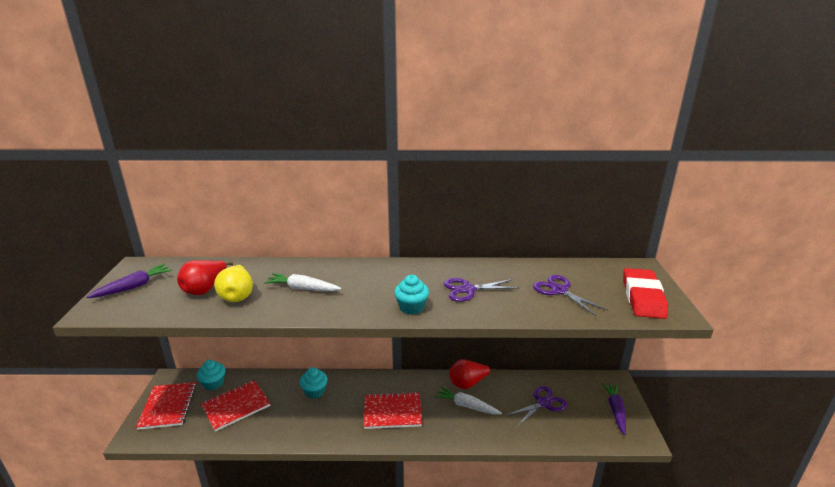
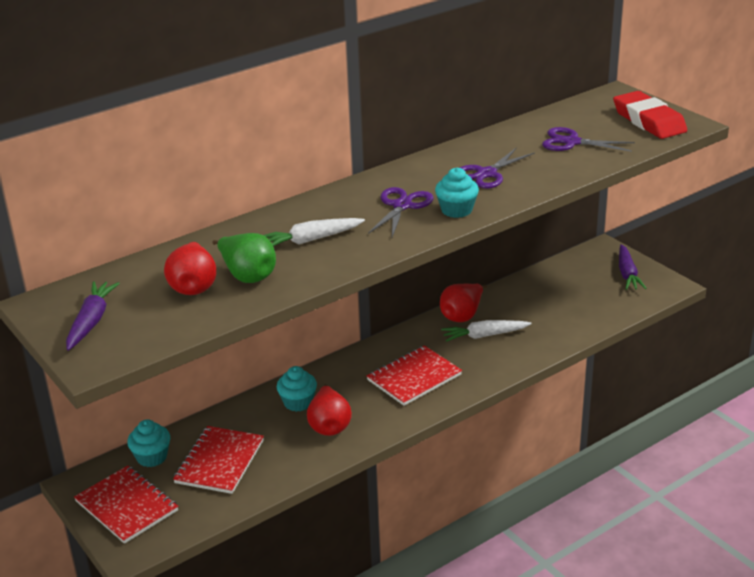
camera: 35 degrees left, 5 degrees up
(237, 296) = (247, 276): yellow pear -> green pear
(311, 417) = (329, 426): none -> red pear
(543, 403) = (557, 298): purple scissors -> purple scissors (402, 206)
(615, 410) = (627, 274): purple carrot -> purple carrot turned 150 degrees counterclockwise

